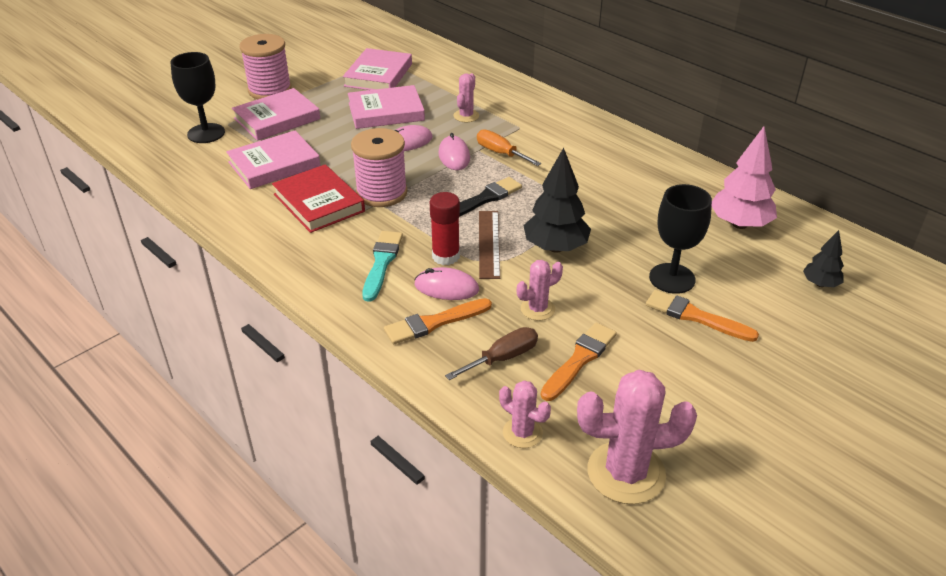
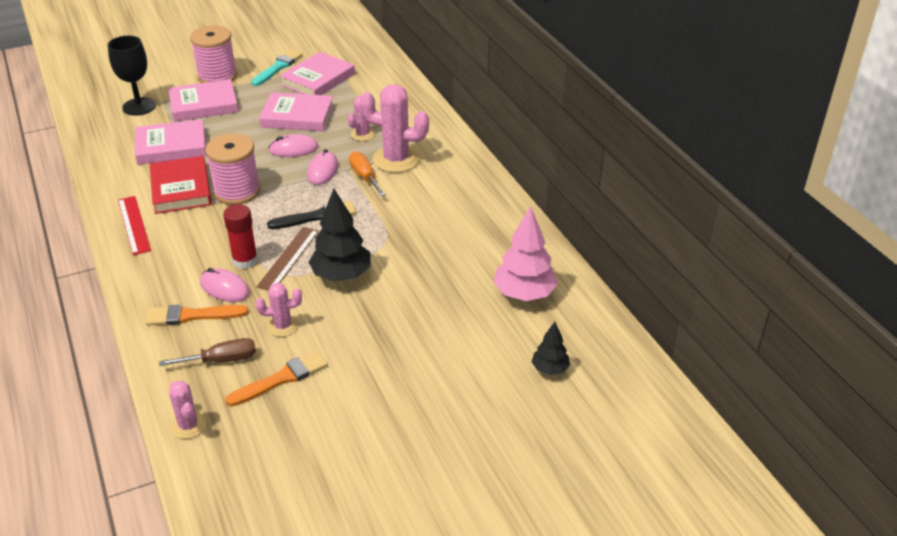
camera: 20 degrees right, 0 degrees up
(295, 248) = (134, 225): none -> red ruler
(382, 263) = (190, 254): turquoise brush -> turquoise brush (278, 67)
(626, 472) = (242, 482): pink cactus -> pink cactus (396, 159)
(672, 278) = (419, 329): black goblet -> none
(695, 316) = (410, 368): orange brush -> none

